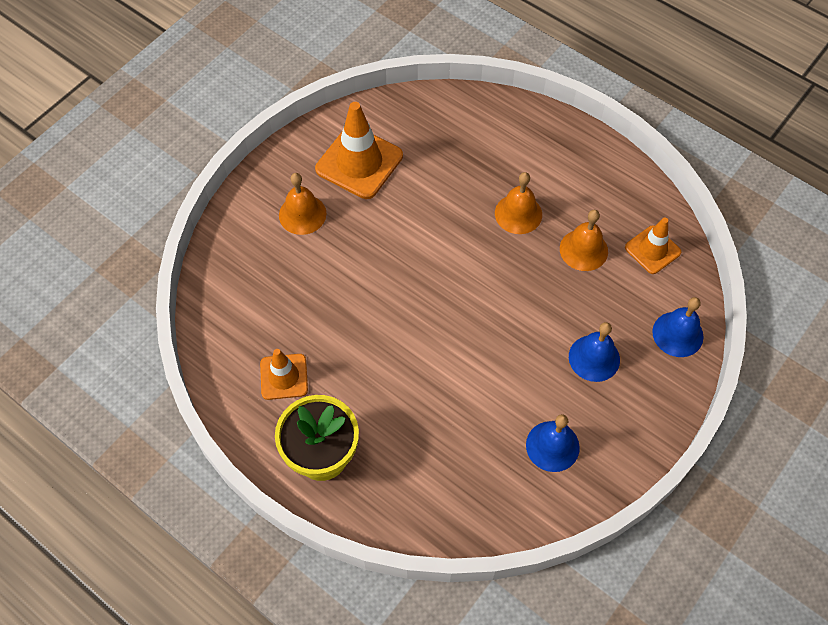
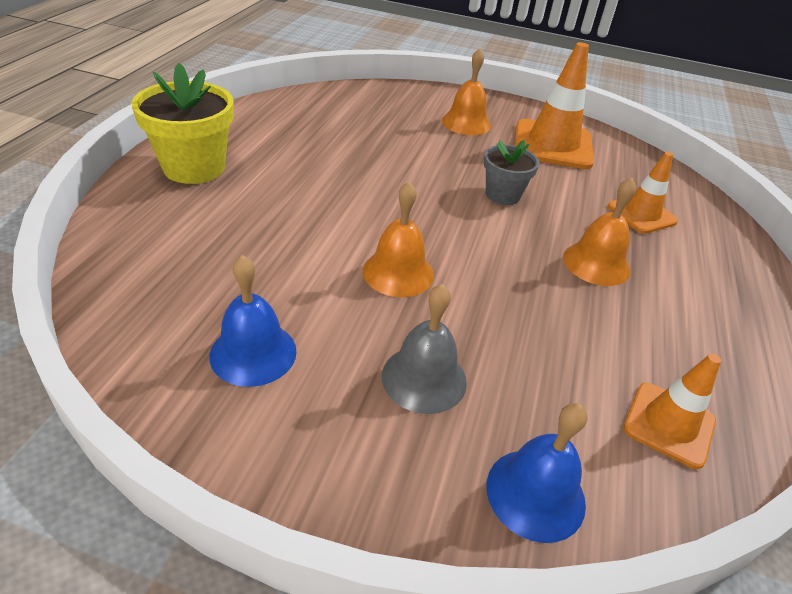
camera: 65 degrees right, 20 degrees down
(284, 377) = (279, 136): orange traffic cone -> orange traffic cone (641, 214)
(423, 235) = (502, 195): none -> grey flower pot
(583, 250) = (597, 336): orange bell -> orange bell (398, 272)
(594, 358) = (424, 378): blue bell -> grey bell

